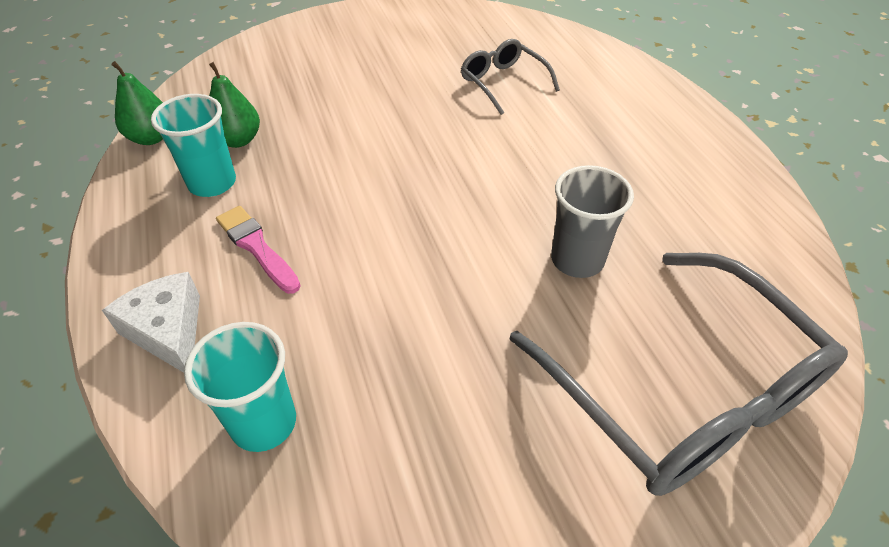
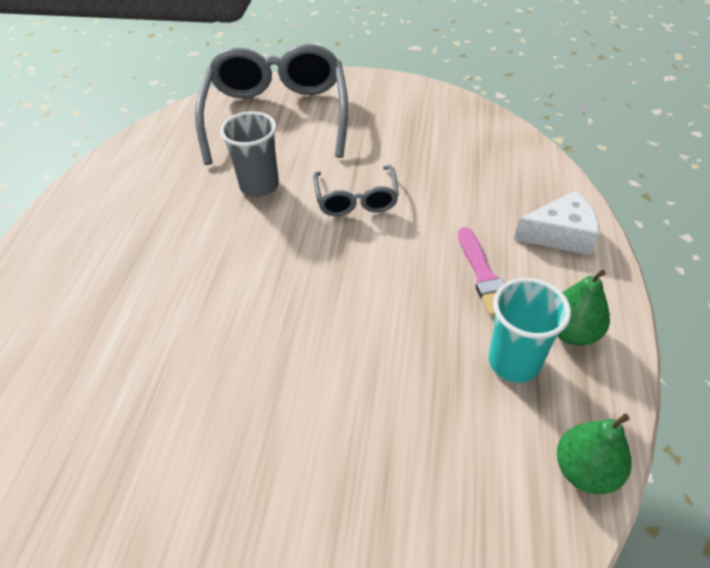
camera: 150 degrees left, 0 degrees up
(168, 331) = (560, 234): white cheese -> white cheese turned 90 degrees counterclockwise
(238, 140) = (475, 418): green pear -> green pear (571, 332)
(264, 423) = (503, 168): turquoise cup -> none
(503, 83) = (131, 383): grey glasses -> grey glasses (356, 199)

